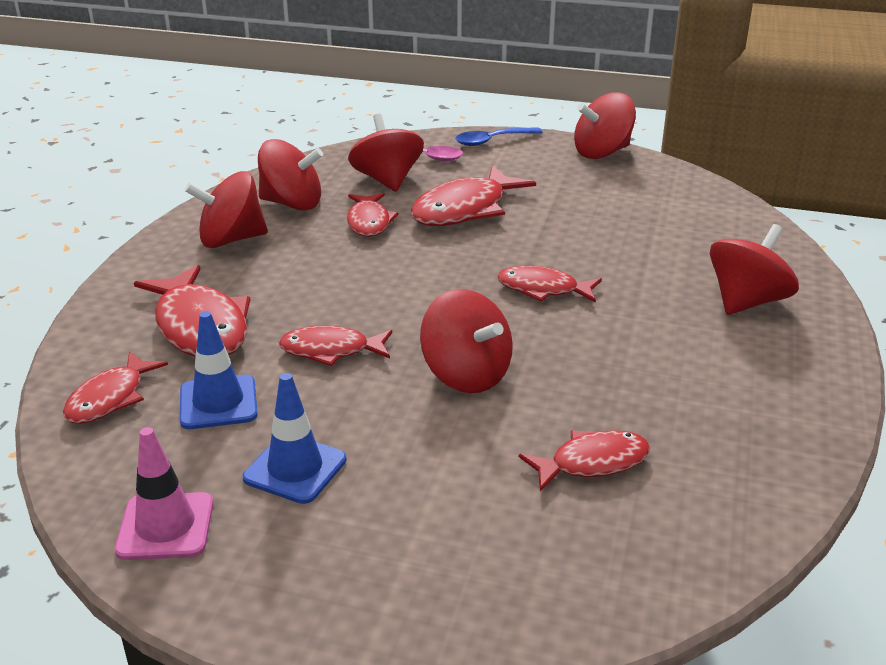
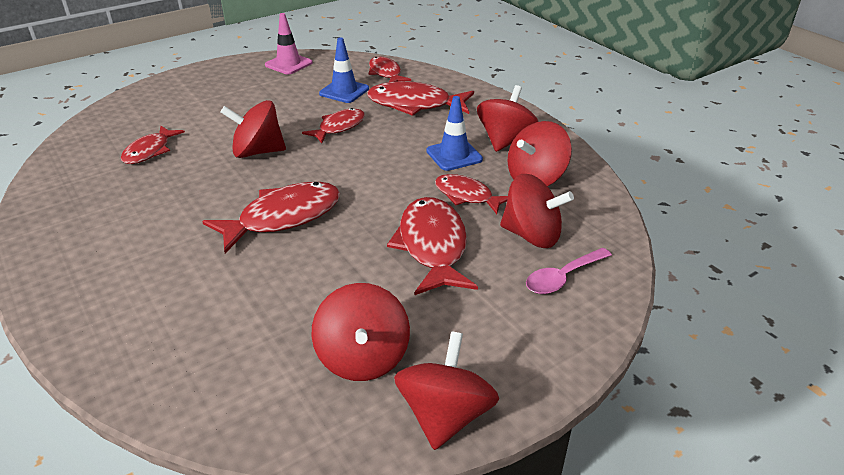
camera: 130 degrees right, 5 degrees up
(295, 469) = (274, 92): blue traffic cone -> blue traffic cone (454, 155)
(492, 141) = (562, 346): blue spoon -> none
(543, 289) = (283, 217): red fish -> red fish, size x1.62
(747, 301) = (128, 294): red spinning top -> red spinning top (363, 357)

